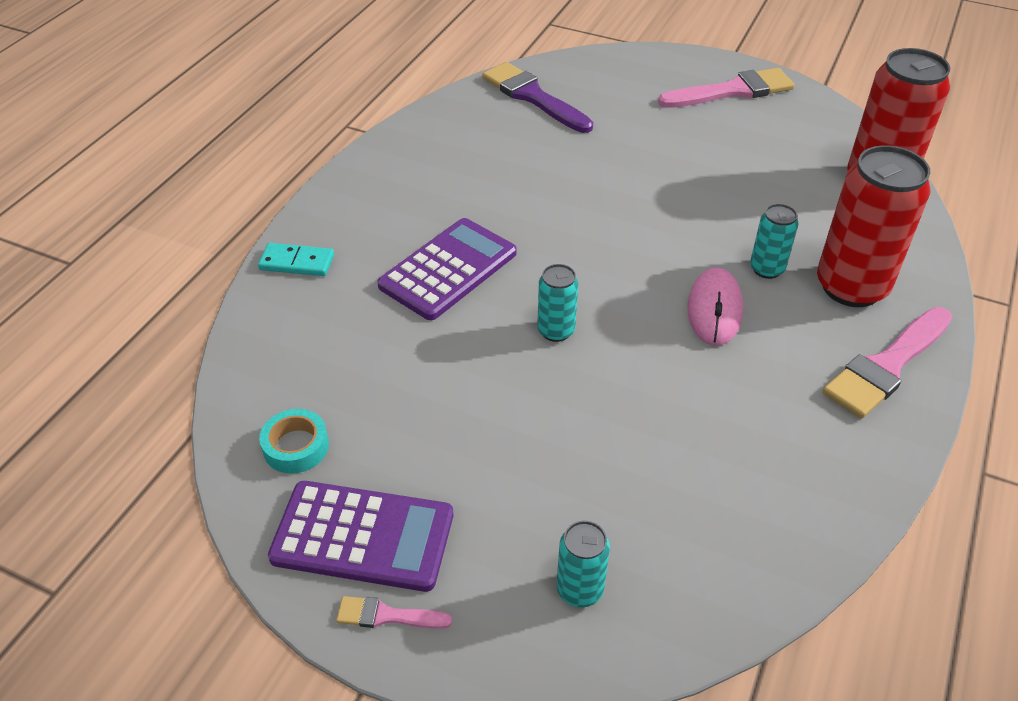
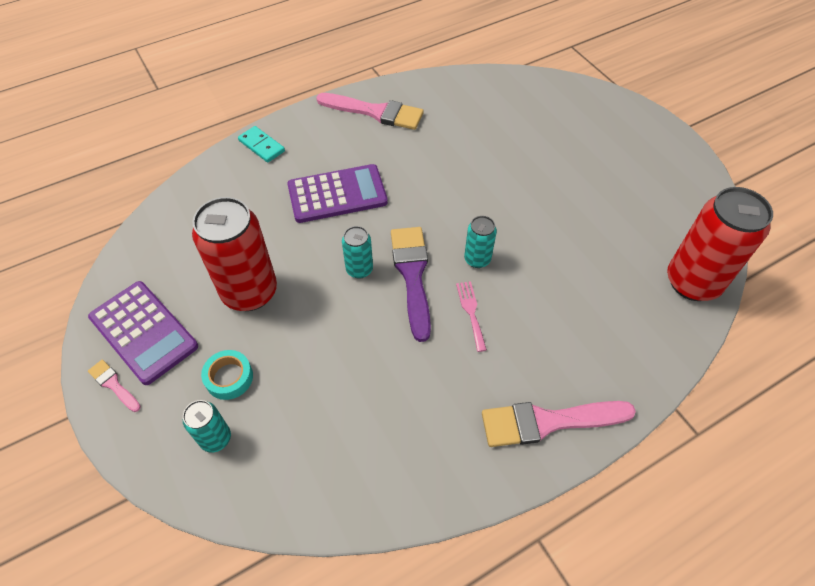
camera: 35 degrees right, 10 degrees up
(296, 447) = (160, 259): turquoise tape -> turquoise tape (229, 377)
(533, 97) = (504, 98): purple brush -> purple brush (412, 275)
(714, 310) = (471, 312): pink mouse -> pink fork
(732, 91) = (652, 156): pink brush -> pink brush (375, 112)
(767, 269) = (537, 303): turquoise can -> turquoise can (477, 259)
(851, 287) = (584, 350): red can -> red can (249, 292)

